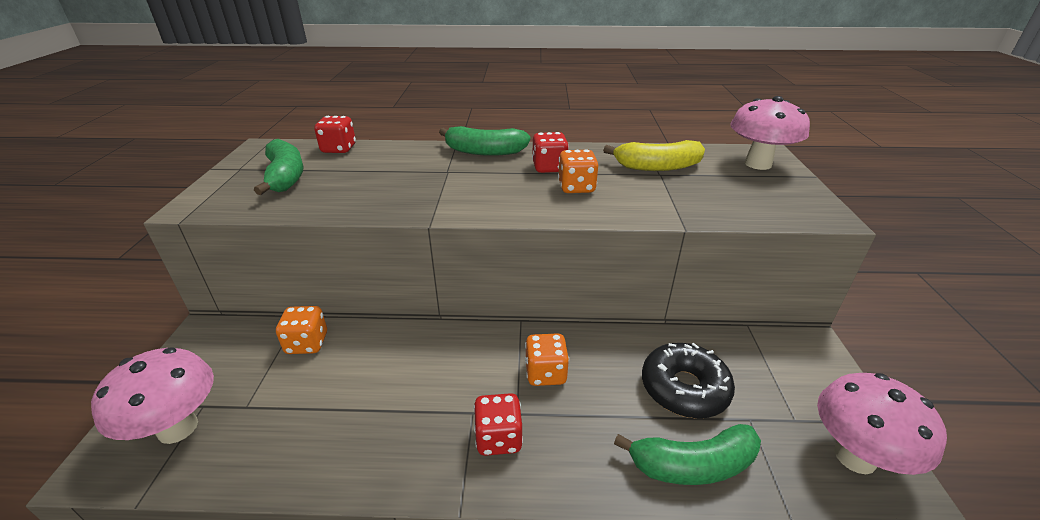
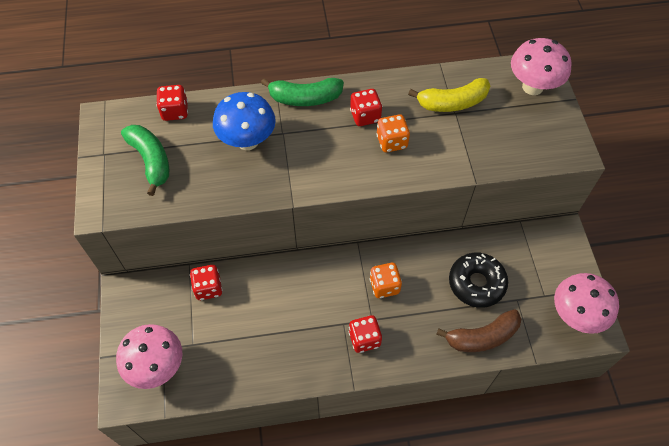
camera: 10 degrees left, 25 degrees up
(307, 343) = (208, 288): orange dice -> red dice
(404, 173) = (247, 141): none -> blue mushroom
(692, 464) = (482, 336): green banana -> brown banana

